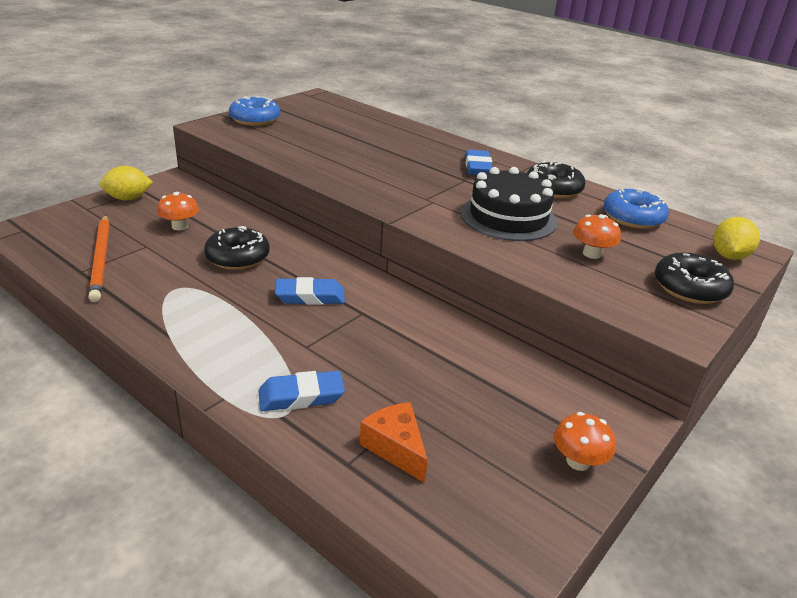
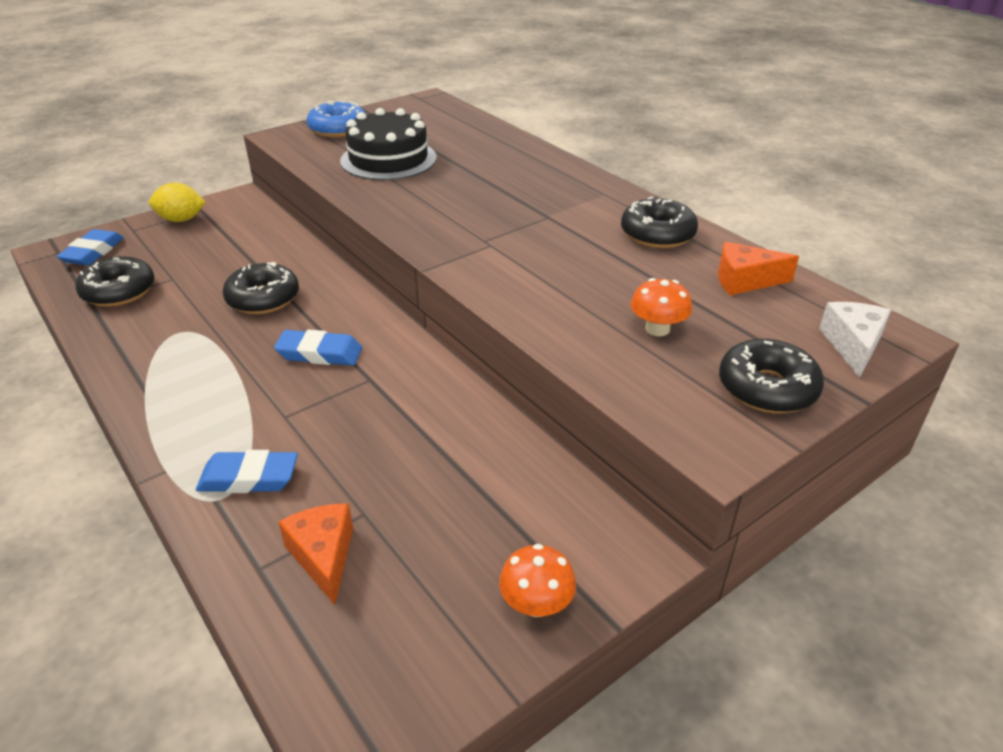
camera: 15 degrees right, 5 degrees up
(101, 259) = (119, 291): orange pencil -> black donut
(180, 226) = (219, 256): orange mushroom -> none
(478, 167) = (574, 200): blue eraser -> blue eraser (93, 252)
(508, 217) = (574, 271): black cake -> black cake (388, 159)
(633, 218) = (744, 280): blue donut -> orange cheese
(729, 256) = (852, 345): yellow lemon -> white cheese

